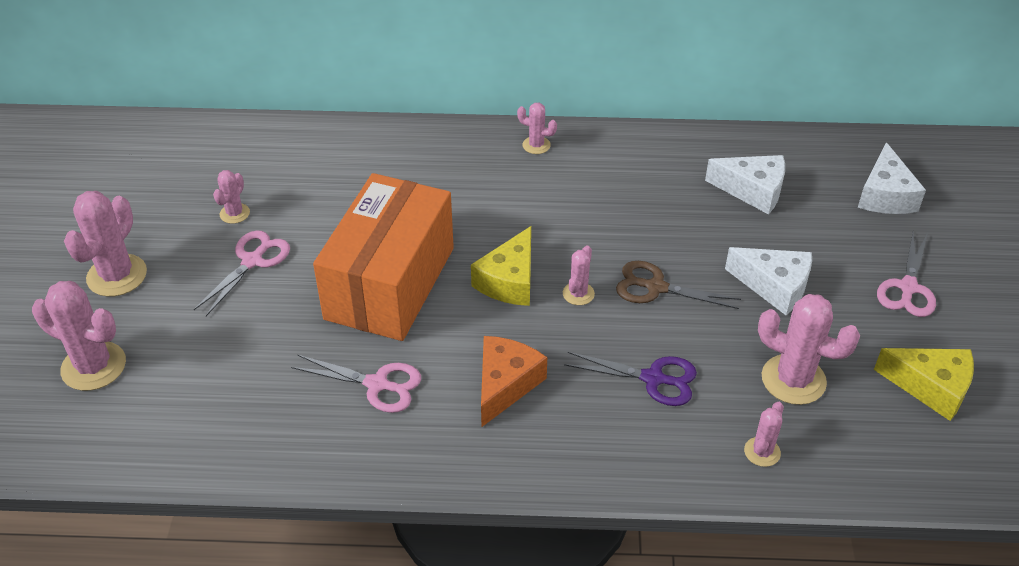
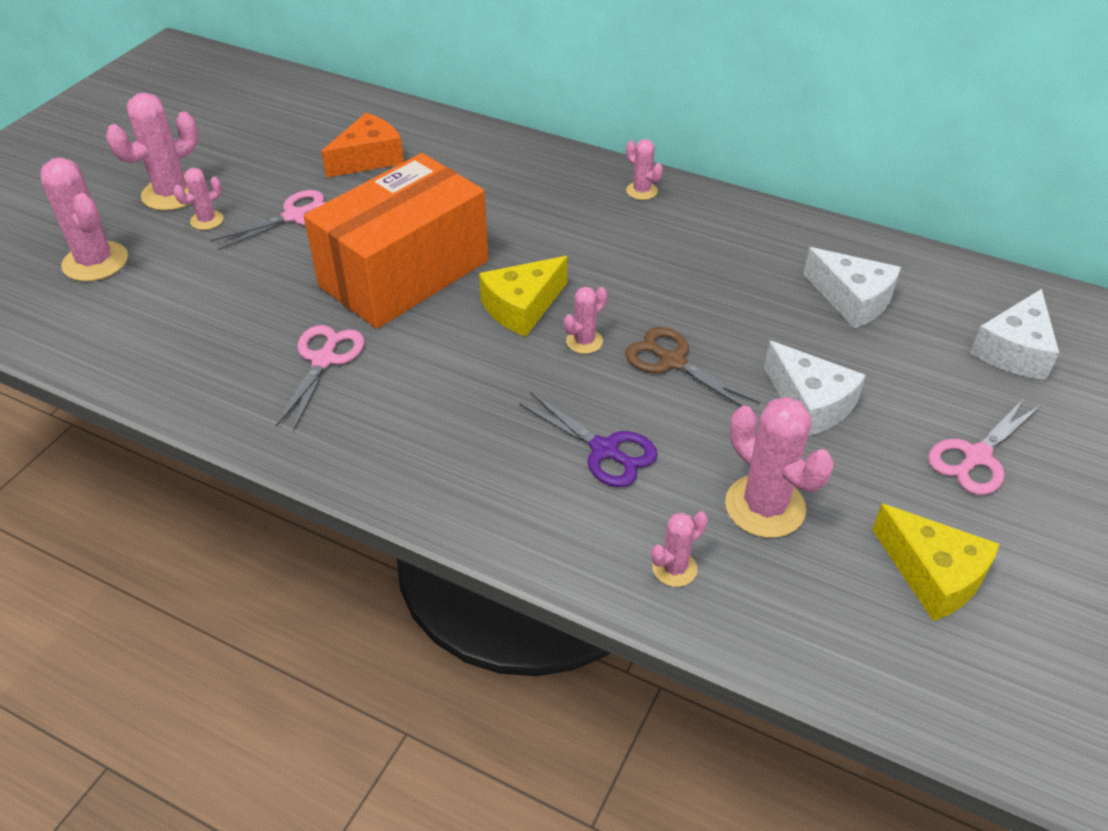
camera: 25 degrees right, 0 degrees up
(234, 213) = (310, 172): pink cactus -> pink cactus (207, 220)
(377, 384) = (324, 360): pink scissors -> pink scissors turned 120 degrees counterclockwise
(505, 384) = (446, 402): orange cheese -> orange cheese (369, 158)

